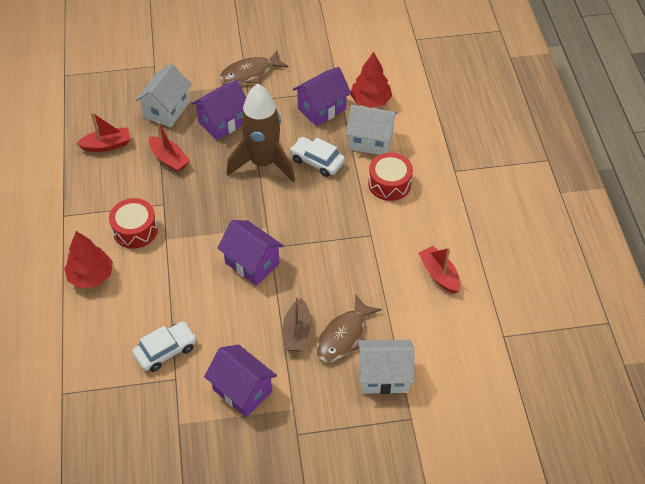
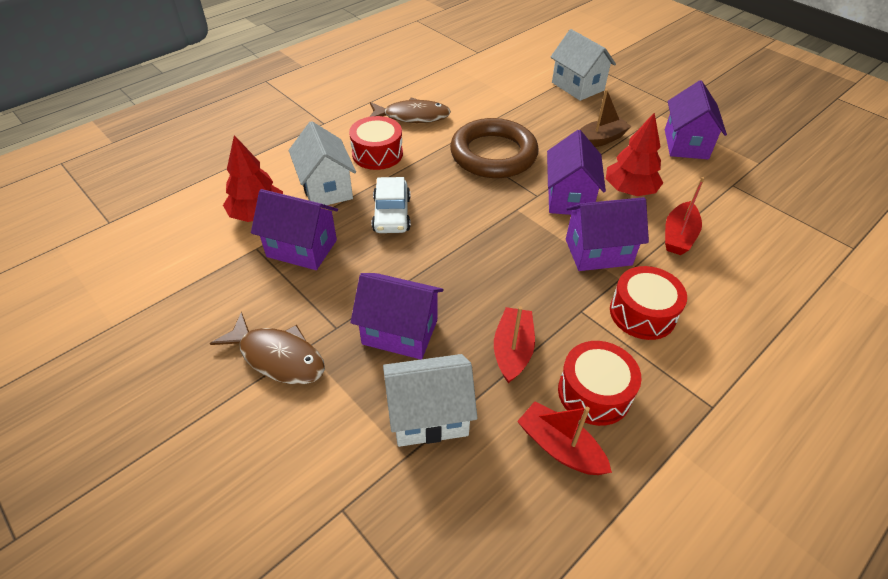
camera: 125 degrees left, 5 degrees down
(91, 276) = (738, 313): red tree -> red tree (629, 190)
(116, 175) = (594, 392): none -> red drum
(165, 350) = (721, 205): white car -> none
(194, 243) = (598, 252): none -> purple house
(263, 163) = (434, 256): brown rocket -> none
(335, 250) = (493, 154): none -> brown ring
(344, 336) = (570, 116): brown fish -> brown fish (412, 116)
(439, 275) = (455, 93): red boat -> red boat (678, 236)

